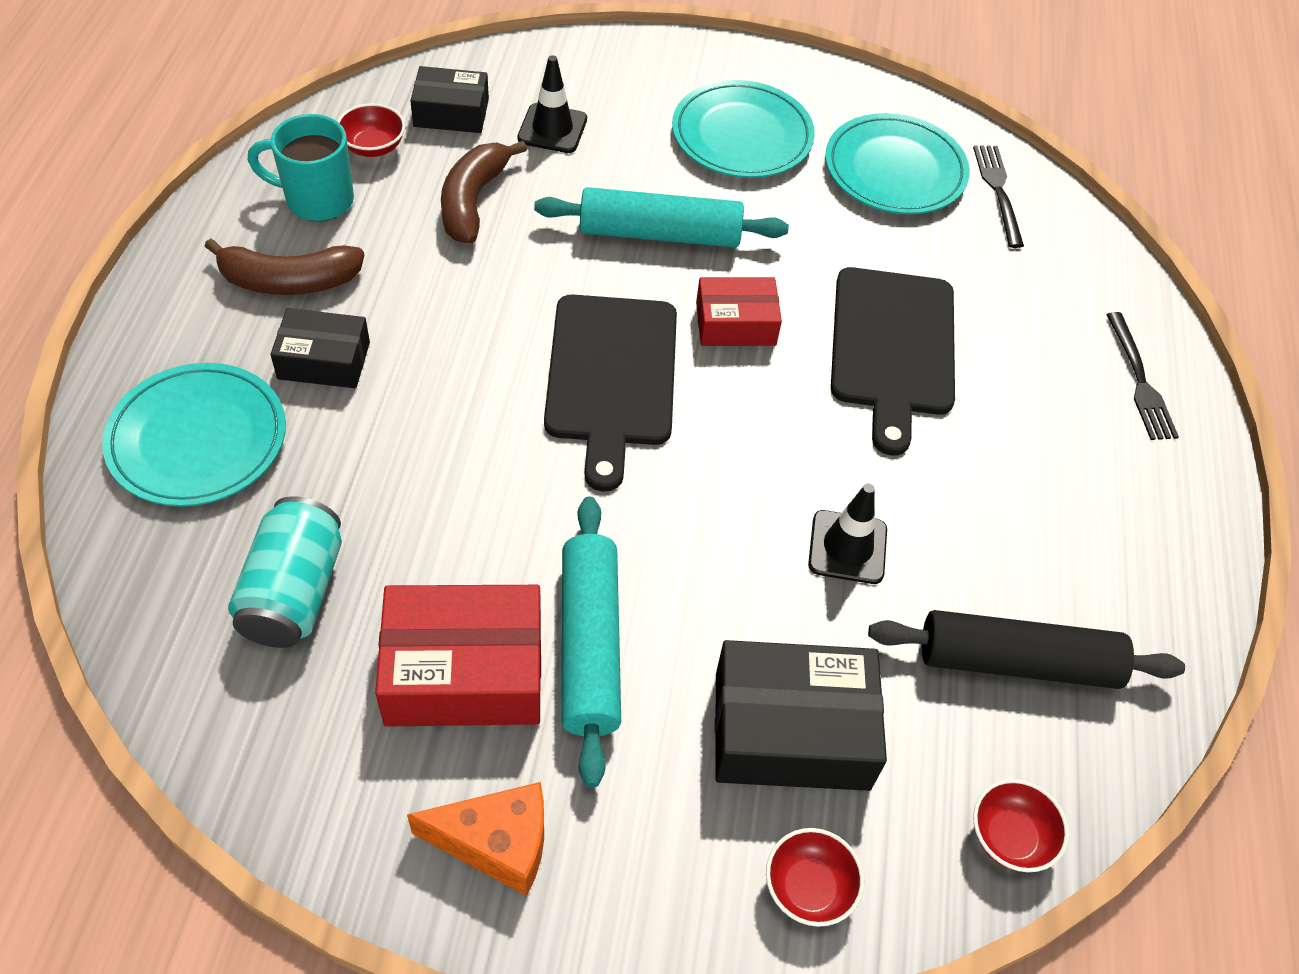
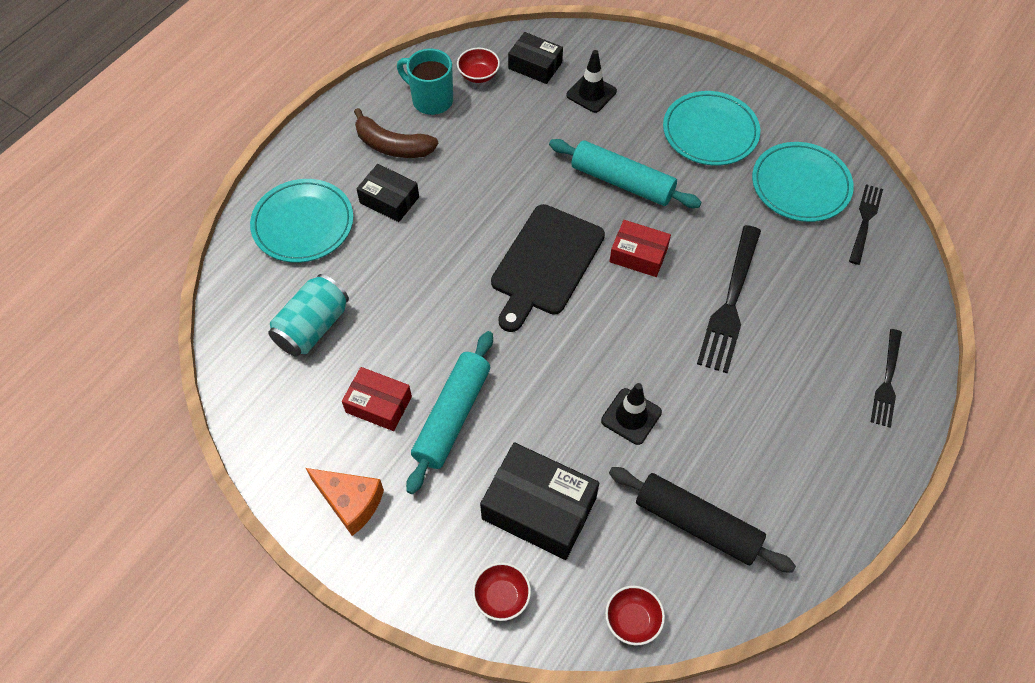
camera: 30 degrees right, 5 degrees up
(464, 672) = (378, 404): red box -> red box, size x0.61
(473, 201) = (520, 127): brown banana -> none
(893, 348) = (730, 303): black cutting board -> black fork

